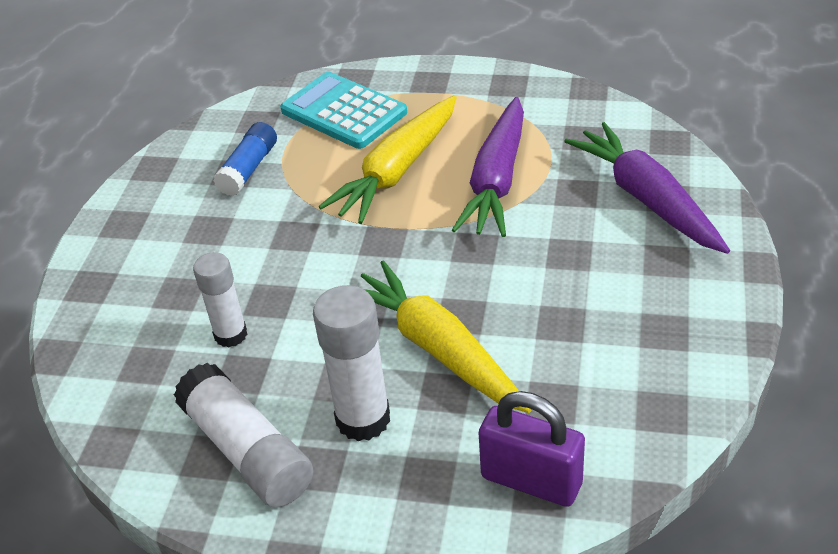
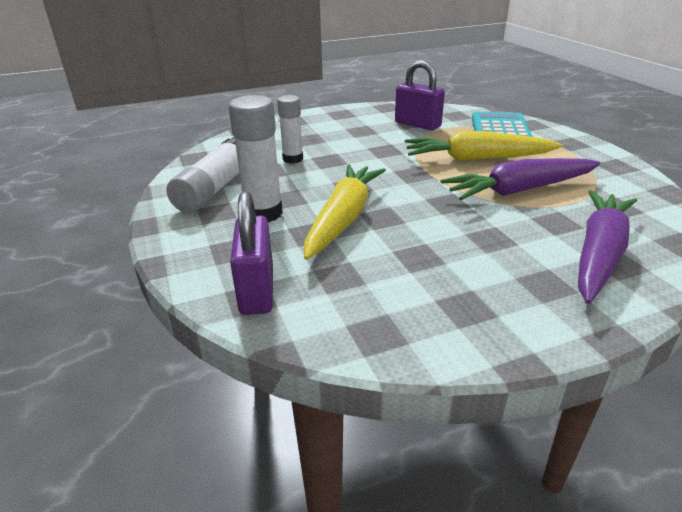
camera: 55 degrees right, 10 degrees down
(249, 169) = (417, 124): blue glue stick -> purple padlock

